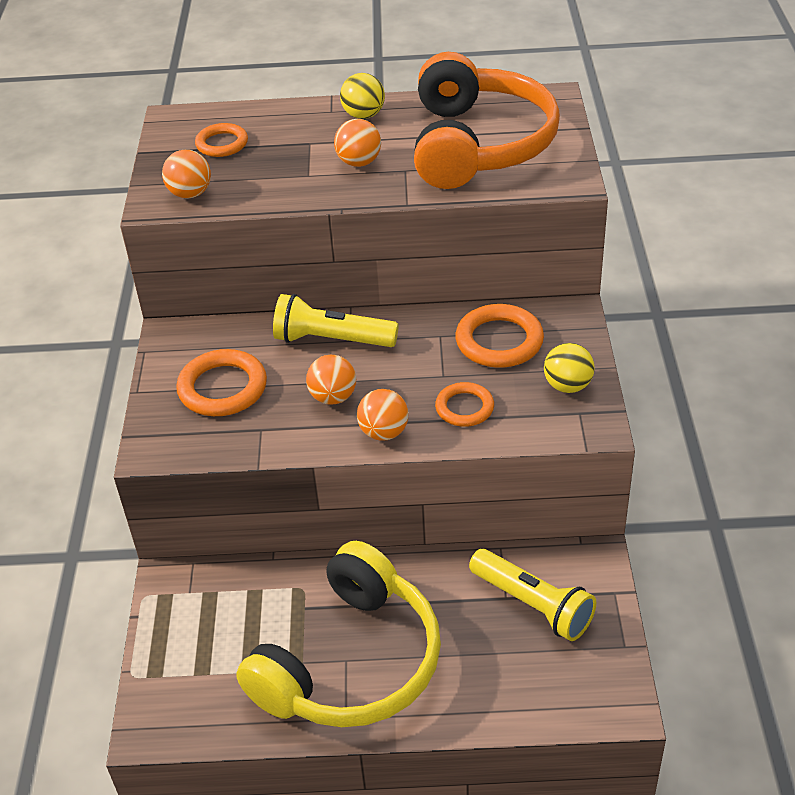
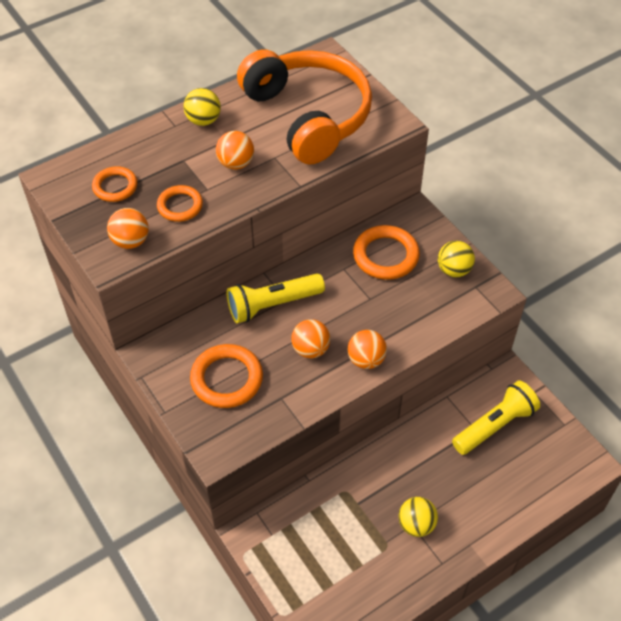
camera: 35 degrees left, 10 degrees up
(350, 662) = (416, 524): yellow headphones -> yellow ball
(464, 408) = (403, 316): orange ring -> orange ring (180, 206)
(533, 605) = (495, 425): yellow flashlight -> yellow flashlight turned 45 degrees counterclockwise

